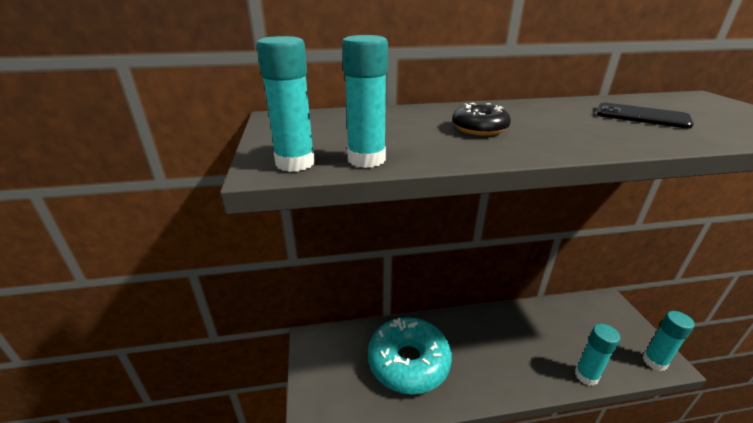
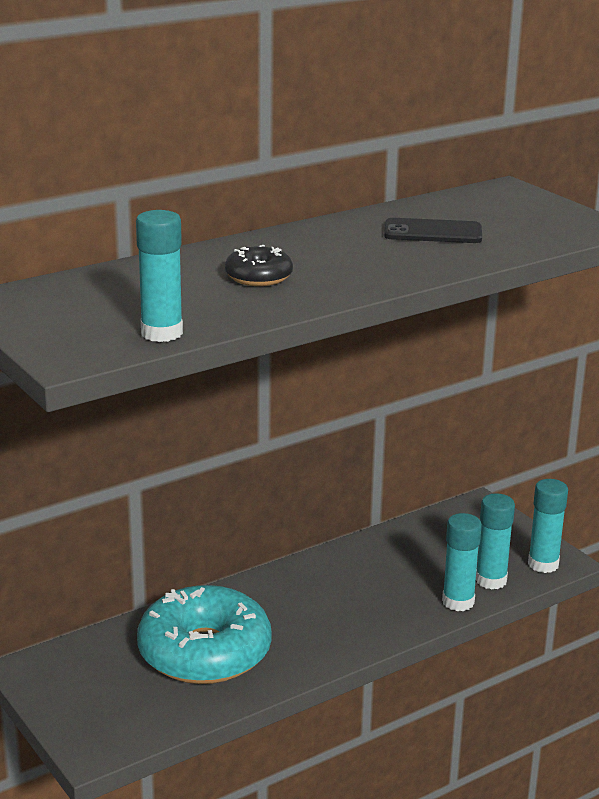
camera: 25 degrees left, 5 degrees down
(295, 163) = (90, 349): turquoise glue stick -> turquoise glue stick (491, 580)

